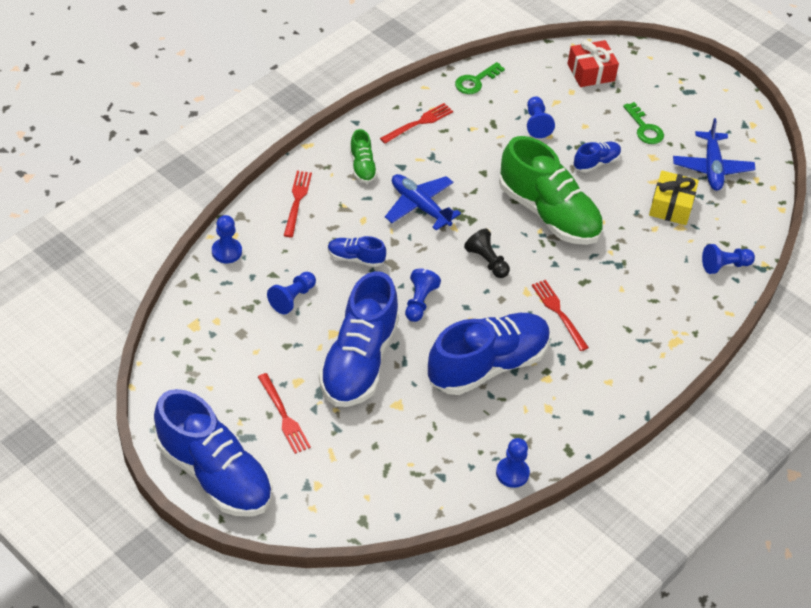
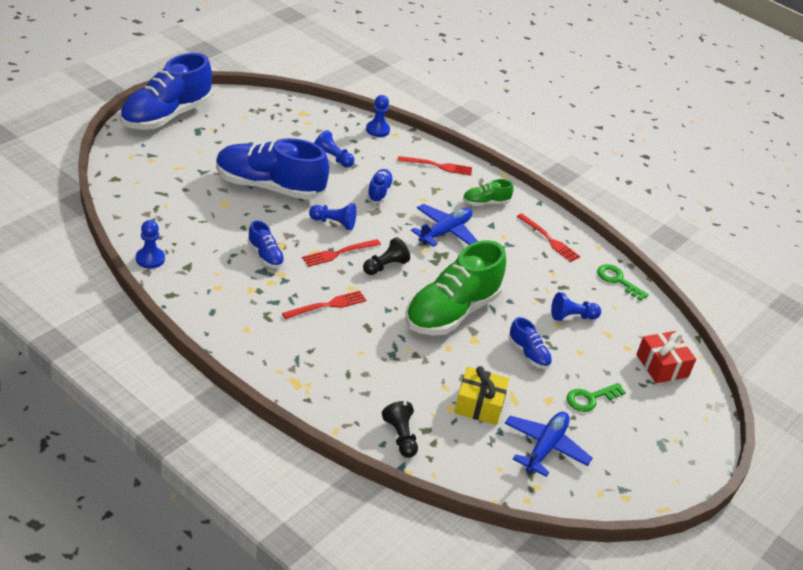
camera: 85 degrees right, 10 degrees down
(284, 417) = (215, 148): red fork -> red fork (338, 253)
(487, 365) = (265, 255): blue shoe -> blue shoe, size x0.45
(712, 167) = (545, 448): blue plane -> blue plane turned 120 degrees clockwise
(724, 266) = (400, 437): blue pawn -> black pawn

